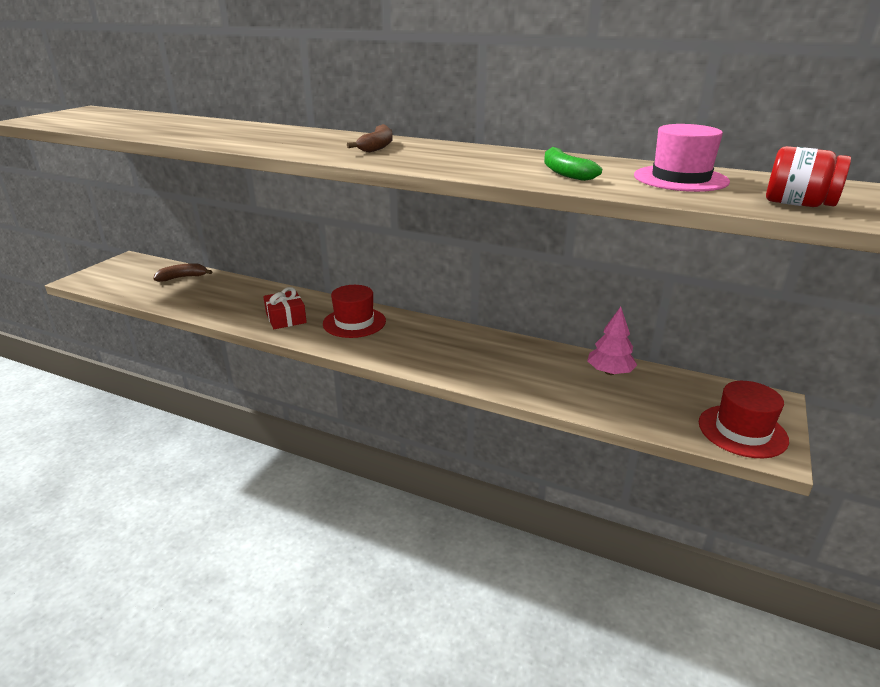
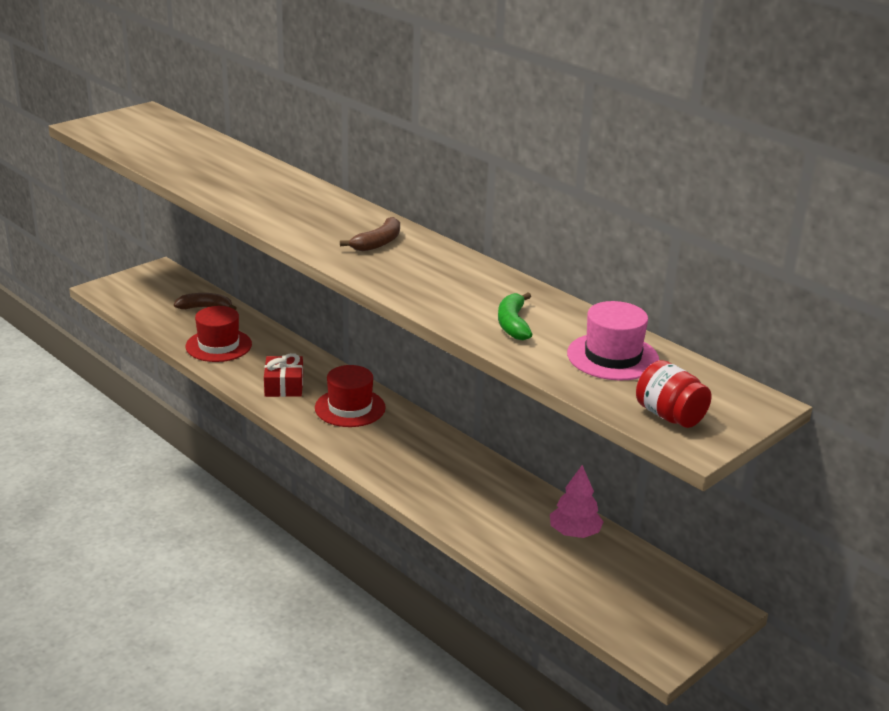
camera: 20 degrees right, 0 degrees up
(742, 431) = (652, 628): red hat -> red hat (218, 345)

